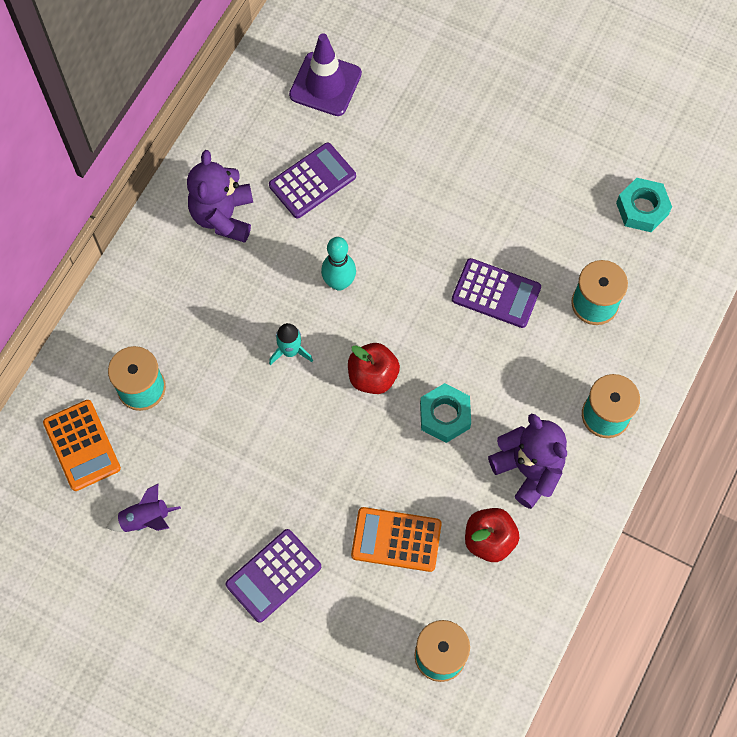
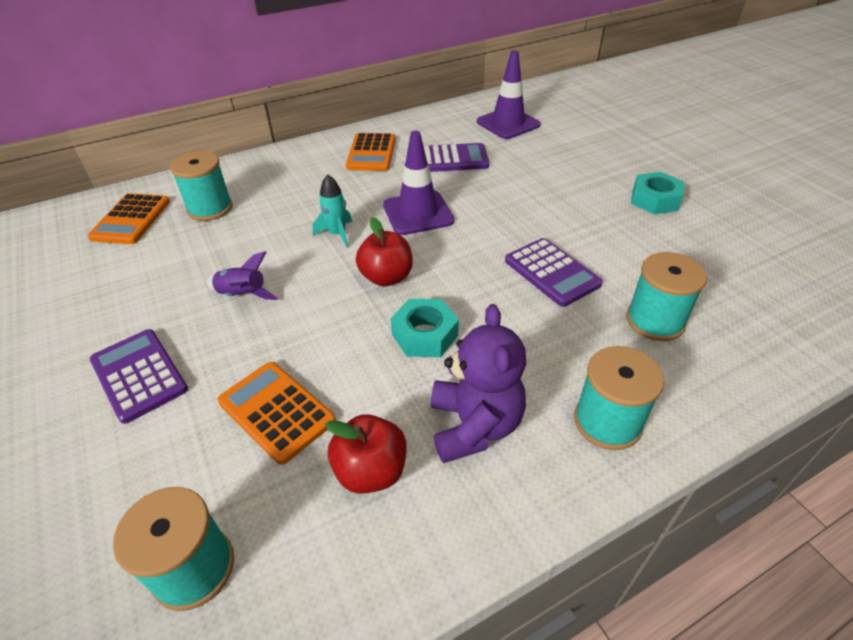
camera: 35 degrees right, 25 degrees down
(145, 519) = (106, 280): purple rocket -> purple rocket (242, 295)
(223, 216) = (371, 153): purple teddy bear -> orange calculator
(273, 575) = (139, 375): purple calculator -> purple calculator turned 60 degrees clockwise
(339, 282) = (418, 213): turquoise bowling pin -> purple traffic cone
(642, 209) = (752, 275): turquoise nut -> turquoise nut (654, 200)

